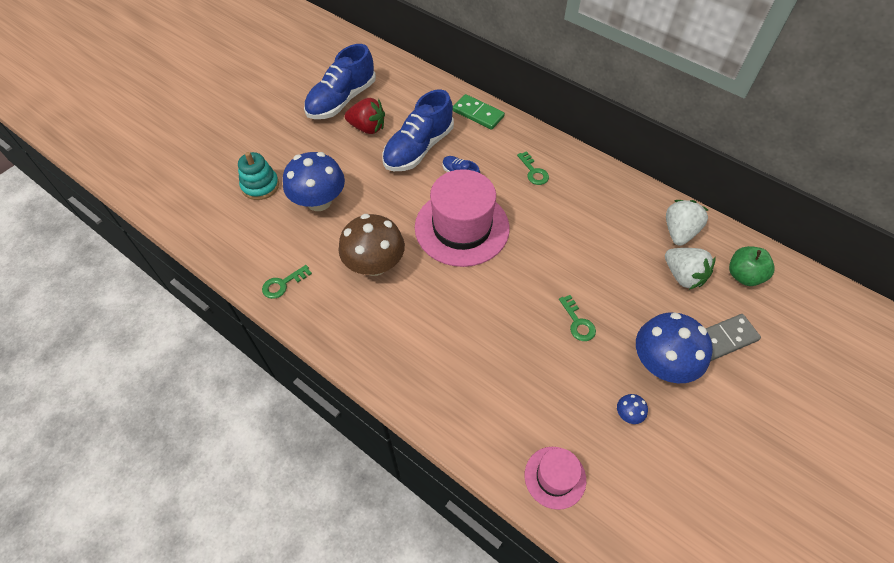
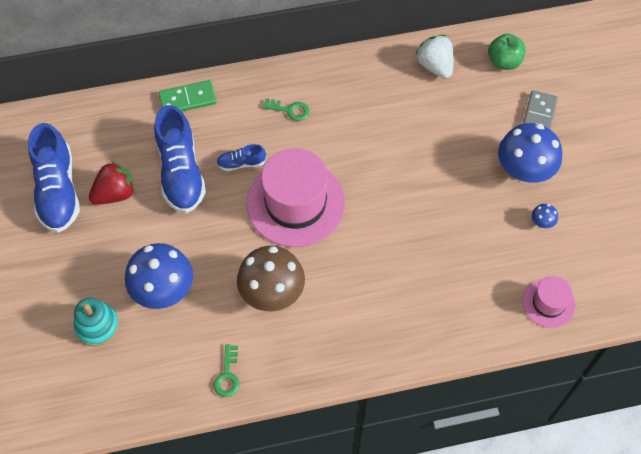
camera: 50 degrees left, 5 degrees up
(577, 322) = (449, 194): green key -> none
(683, 276) = (471, 97): white strawberry -> none

